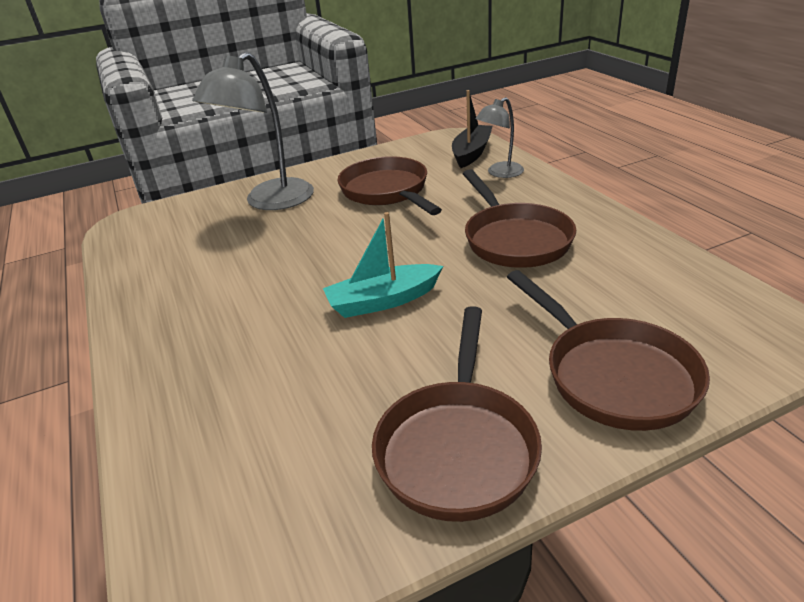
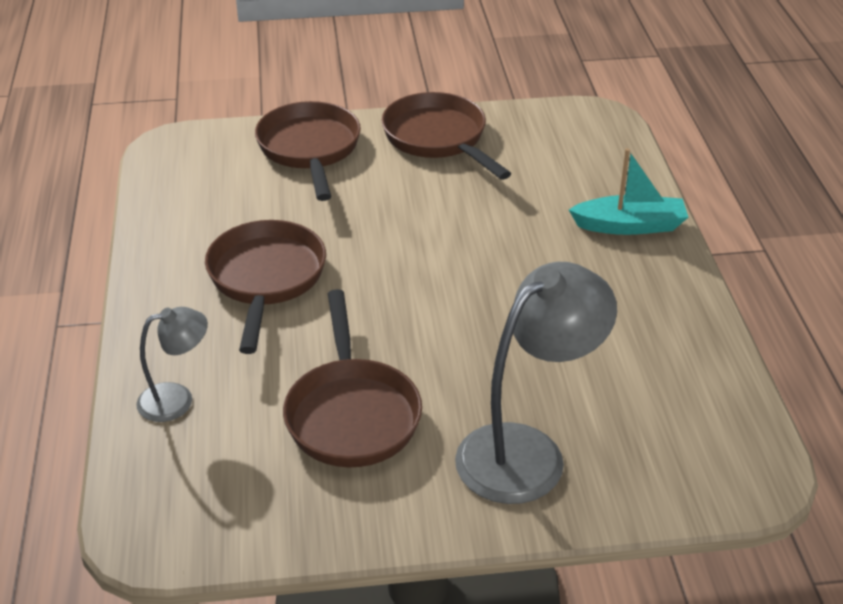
camera: 165 degrees left, 5 degrees up
(383, 301) = (438, 247): turquoise boat -> turquoise boat (630, 226)
(458, 447) = (438, 139): brown pan -> brown pan turned 60 degrees counterclockwise
(471, 153) = (169, 469): black boat -> none

